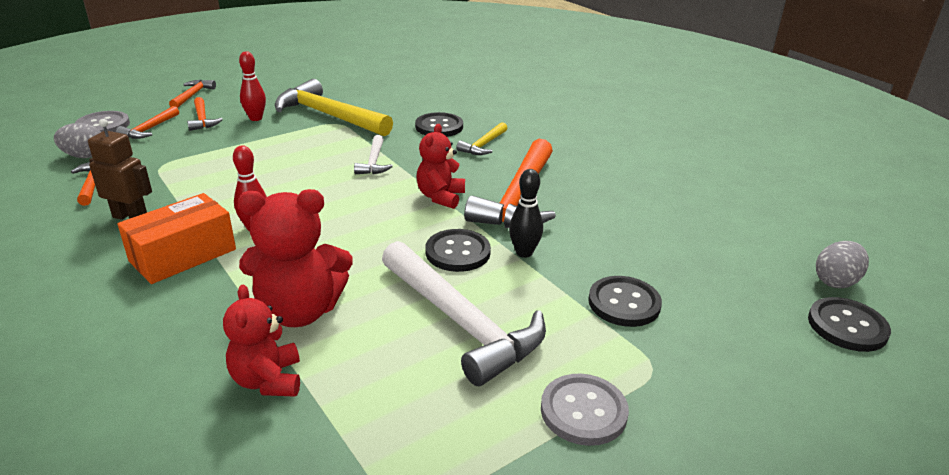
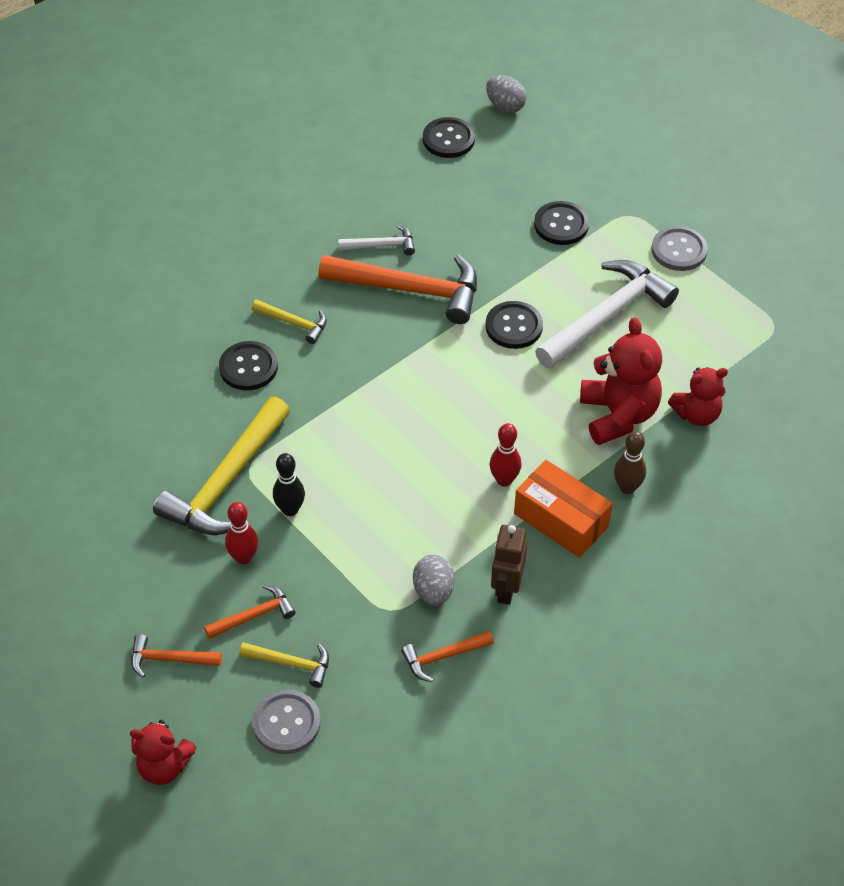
camera: 95 degrees left, 20 degrees up
(84, 156) = (378, 699): grey egg -> grey egg (433, 591)
(149, 129) = (291, 664): orange hammer -> yellow hammer
(192, 304) = (627, 488): none -> brown bowling pin
(374, 162) = (351, 413): white hammer -> white hammer (382, 245)
(440, 197) = (419, 348): red teddy bear -> red teddy bear (164, 766)
(524, 253) = (505, 283): black bowling pin -> black bowling pin (290, 509)
(847, 326) = (559, 113): black button -> black button (448, 139)

